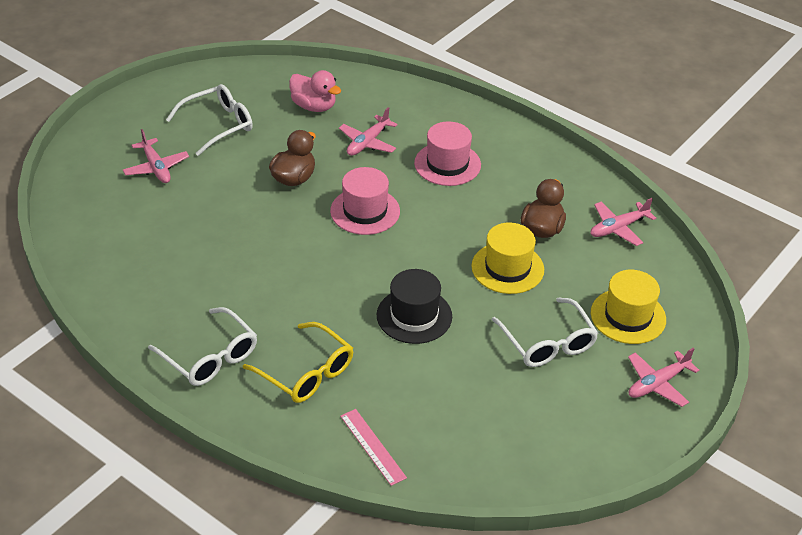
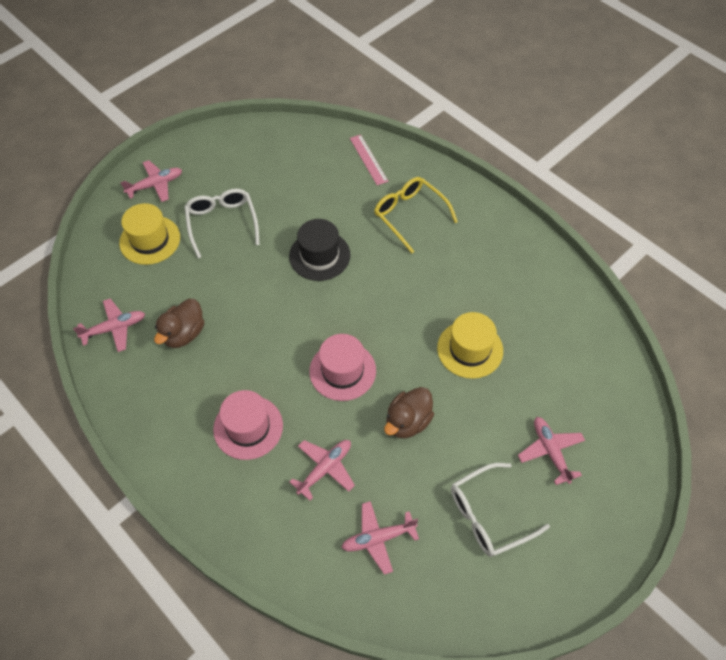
camera: 170 degrees left, 15 degrees up
(210, 357) = (482, 234): white glasses -> none
(314, 106) = (378, 539): pink duck -> pink plane
(507, 268) = (229, 294): yellow hat -> yellow hat (470, 349)

